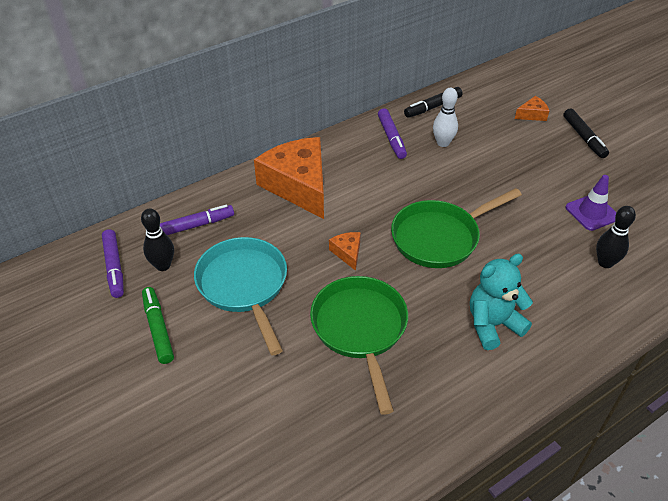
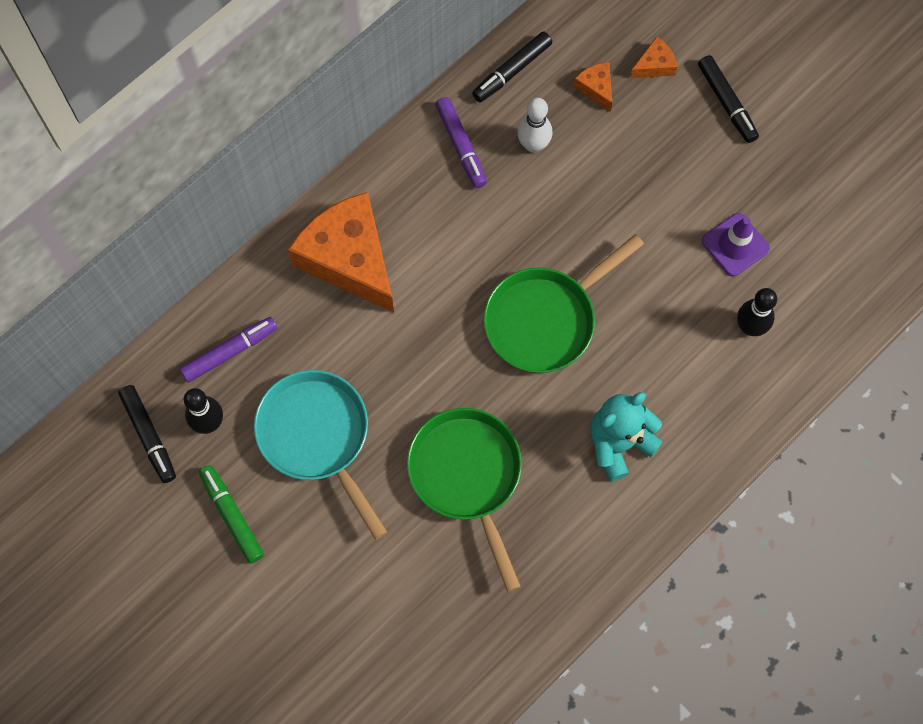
camera: 10 degrees left, 25 degrees up
(114, 267) = (149, 435): purple marker -> black marker
(347, 253) = (434, 364): orange cheese -> orange cheese (596, 88)

